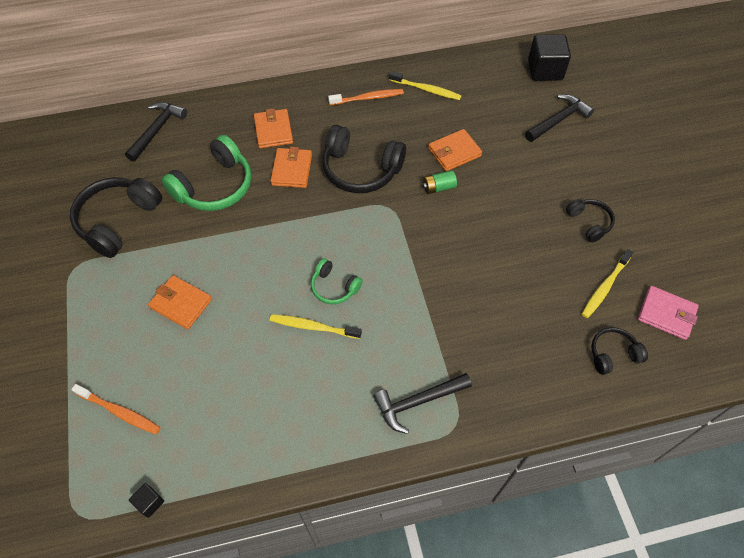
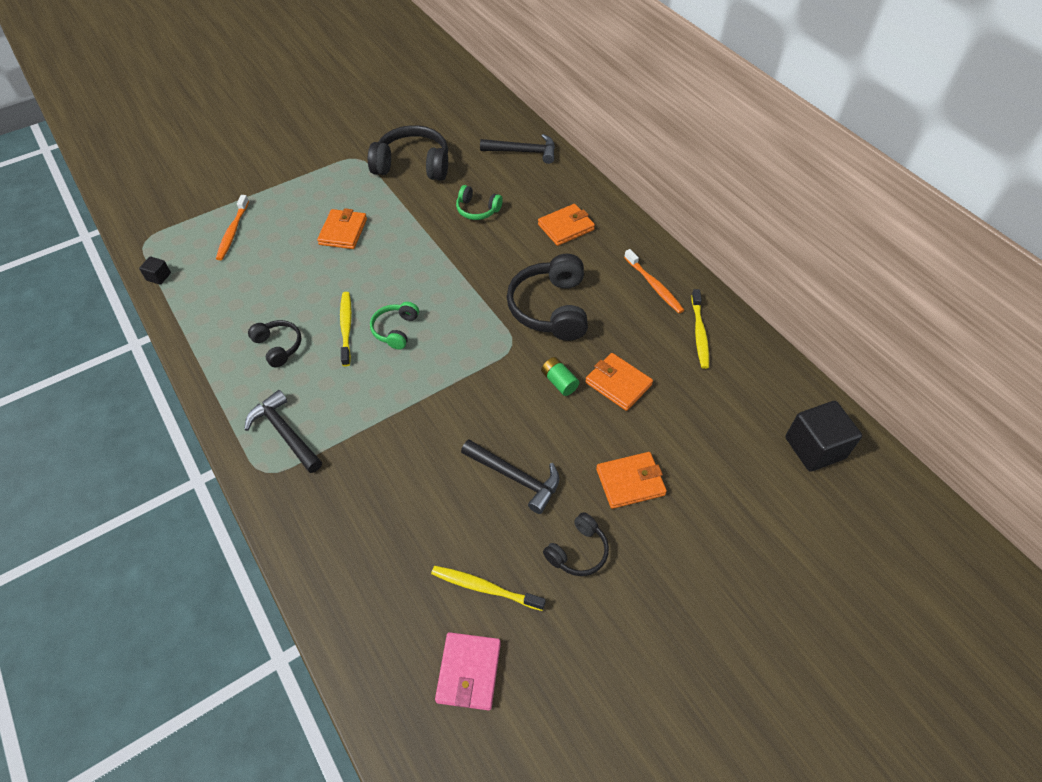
camera: 70 degrees right, 5 degrees down
(215, 186) = (477, 210): green headphones -> green headphones, size x0.54
(292, 170) = (523, 256): orange wallet -> orange wallet (630, 482)
(558, 120) = (733, 482): black hammer -> black hammer (515, 477)
(613, 354) = (390, 614): black headphones -> black headphones (278, 346)

